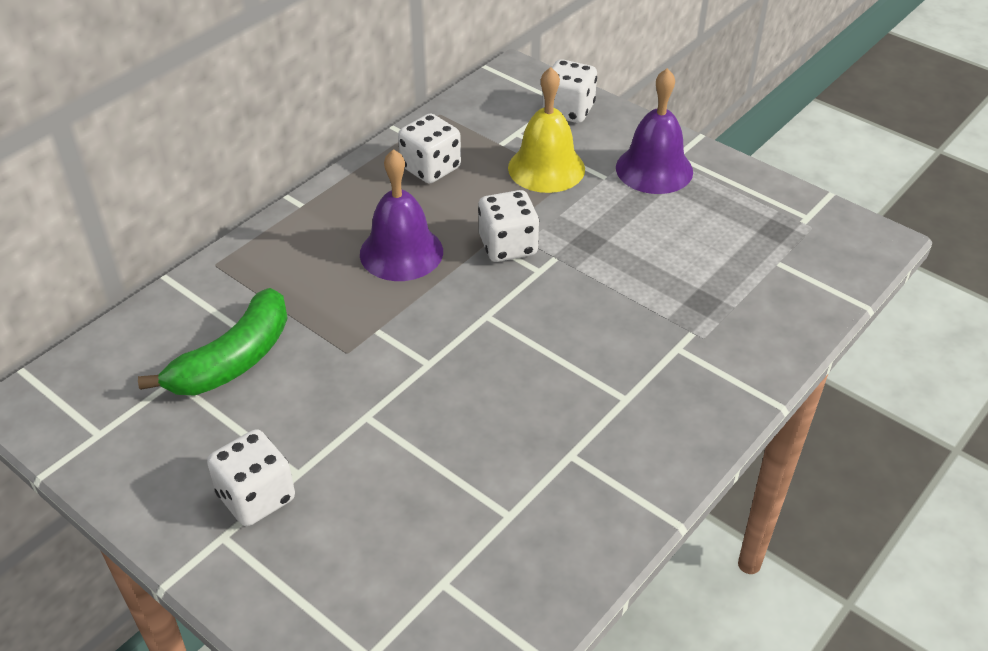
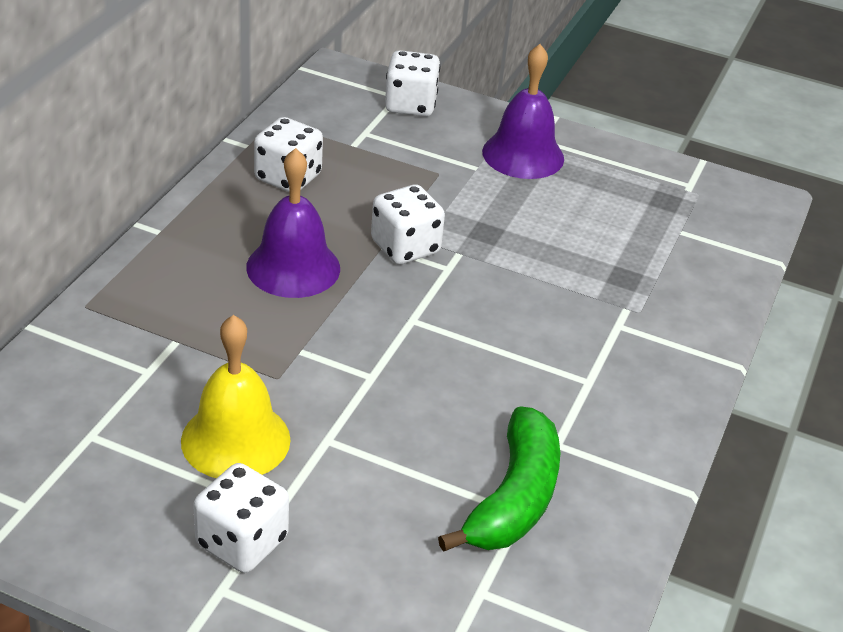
camera: 20 degrees left, 5 degrees down
(234, 360) = (152, 404): green banana -> green banana (514, 498)
(546, 168) = (412, 165): yellow bell -> yellow bell (235, 440)

